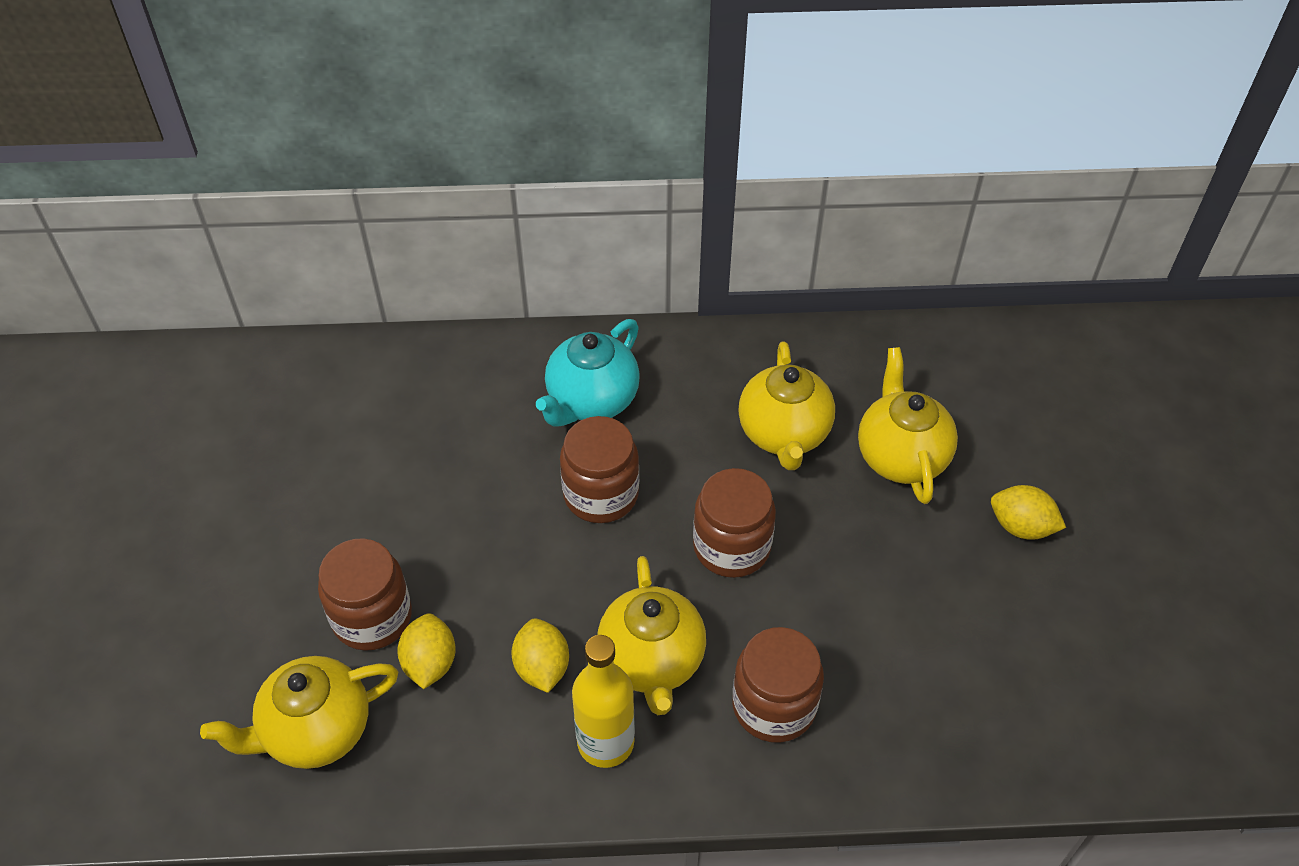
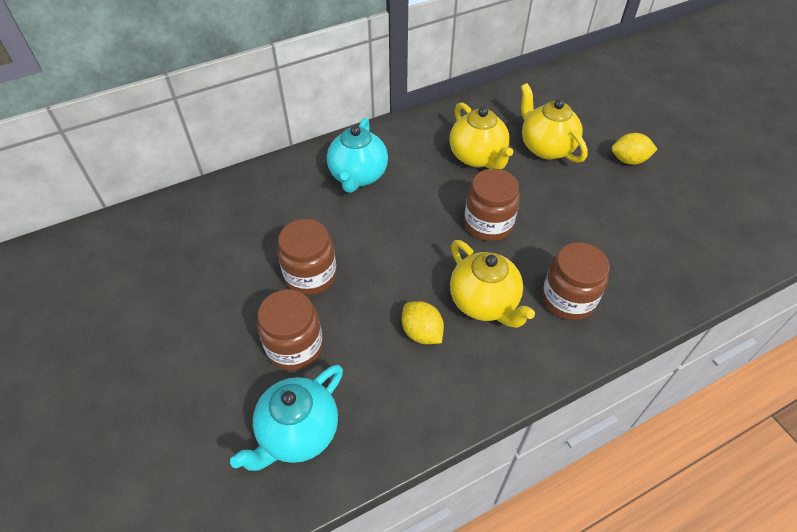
camera: 25 degrees left, 0 degrees up
(316, 731) = (298, 433): yellow teapot -> turquoise teapot
(430, 663) = (349, 359): yellow lemon -> none
(601, 494) = (395, 223): brown jar -> brown jar (310, 275)
(605, 742) = (487, 360): yellow bottle -> none

